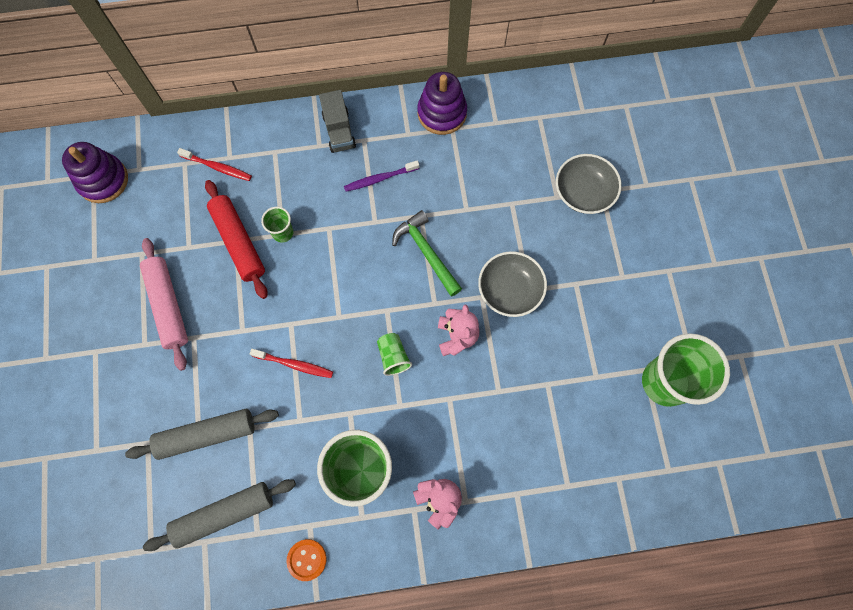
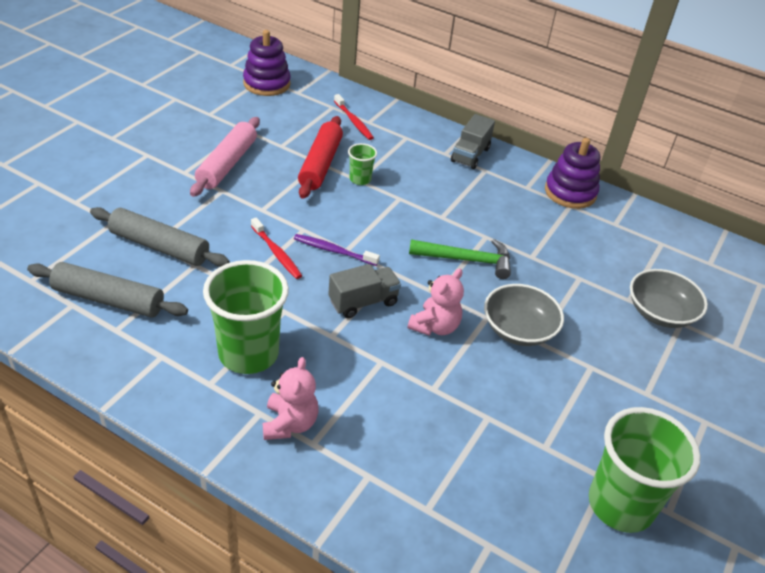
camera: 35 degrees right, 30 degrees down
(307, 559) = (130, 376): orange button -> none
(379, 179) = (474, 197): purple toothbrush -> purple toothbrush (333, 251)
(393, 357) = (363, 302): green cup -> grey truck
(426, 253) = (466, 260): green hammer -> green hammer turned 90 degrees clockwise

